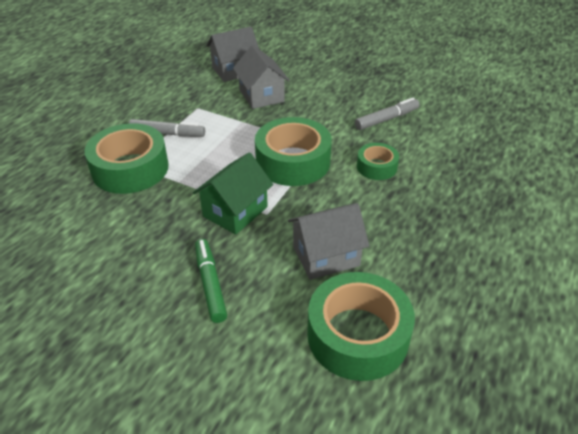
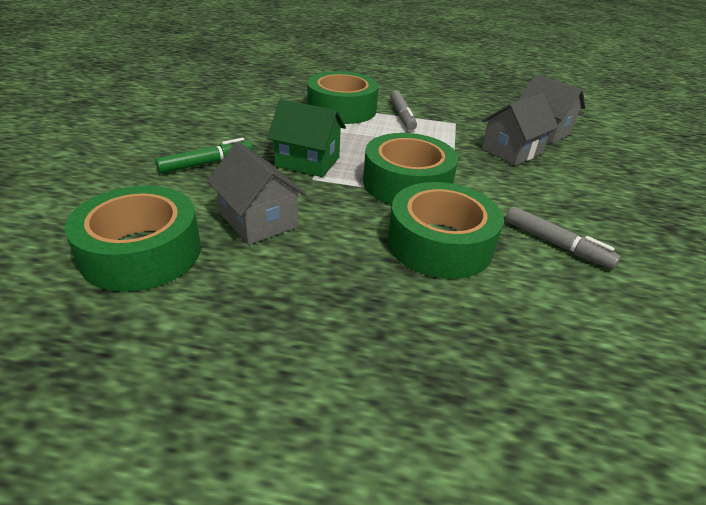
camera: 70 degrees right, 5 degrees down
(376, 167) = (440, 243): green tape -> green tape, size x1.86

